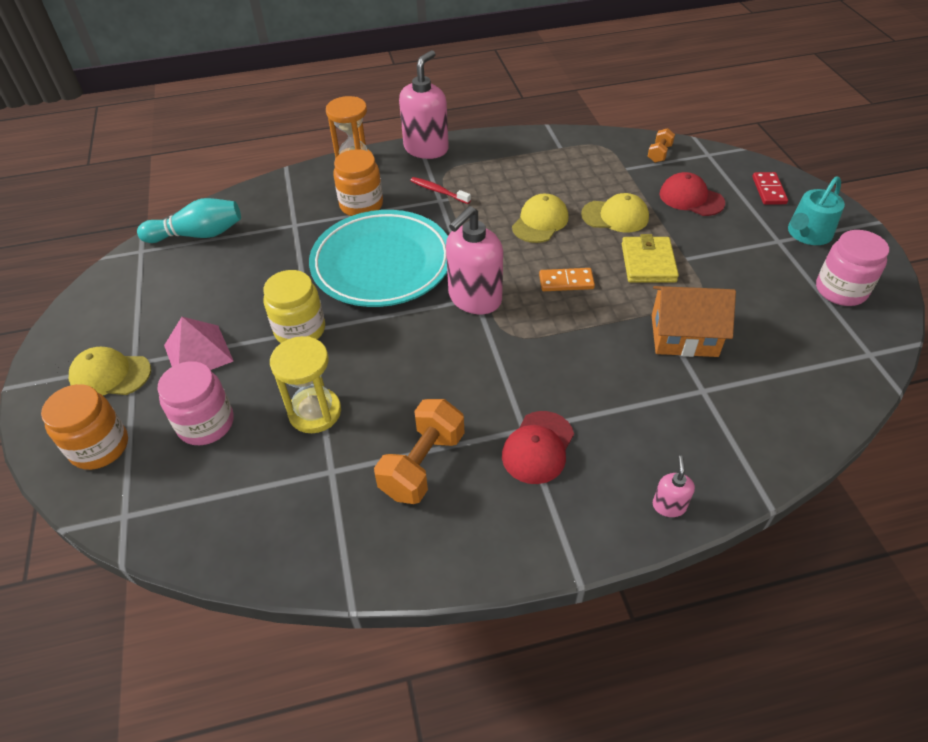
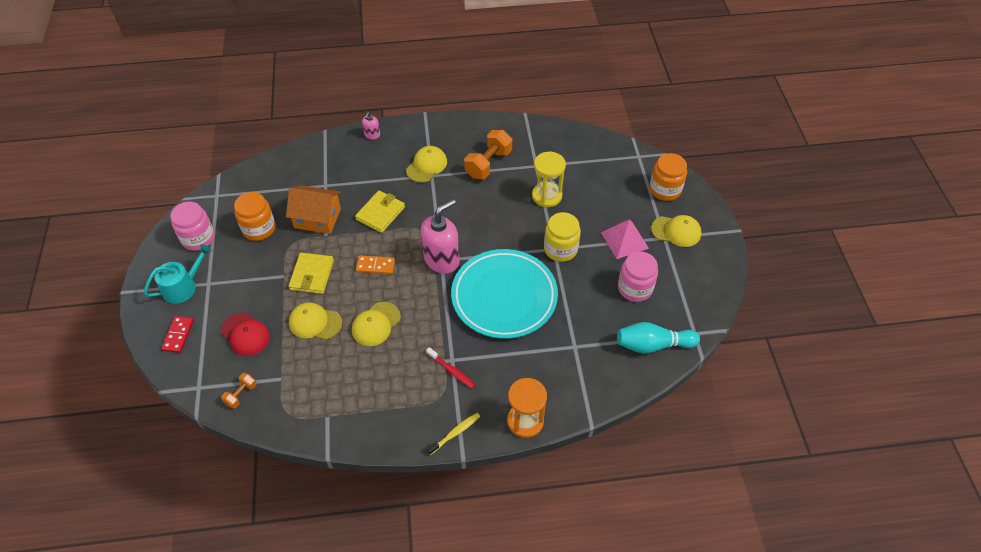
camera: 175 degrees left, 5 degrees up
(206, 424) = (608, 196): pink jar -> pink jar (635, 288)
(361, 205) = (519, 362): orange jar -> orange jar (259, 228)
(426, 148) = (455, 433): pink soap dispenser -> yellow toothbrush
(538, 447) = (426, 166): red cap -> yellow cap
(588, 353) = (380, 213): none -> yellow wallet

